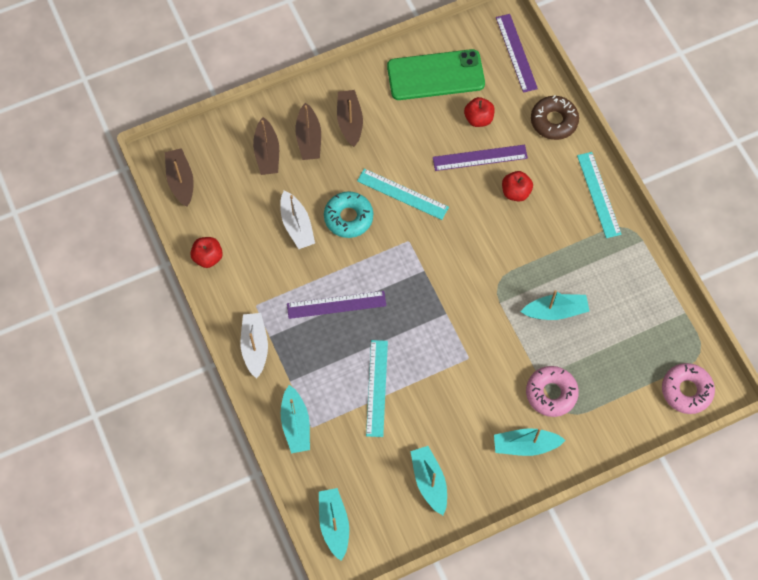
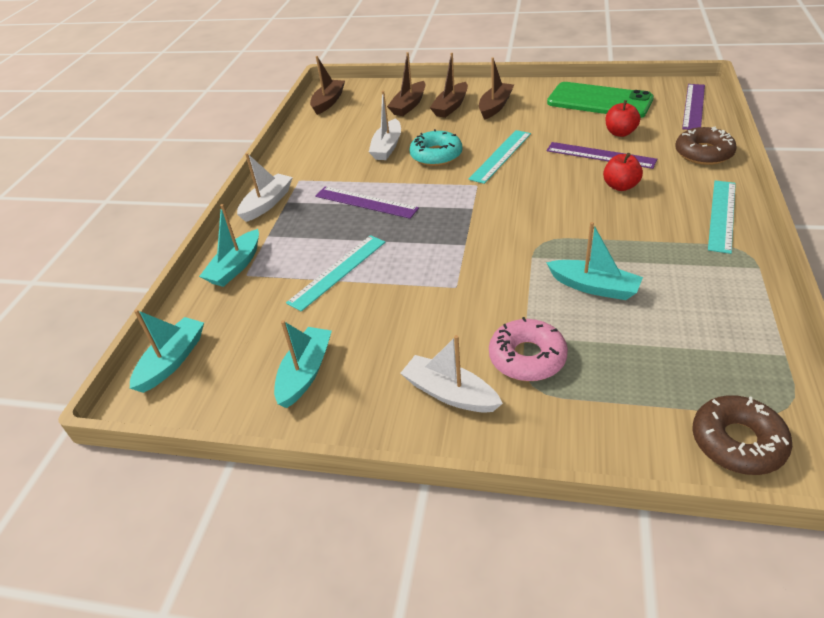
camera: 40 degrees right, 25 degrees down
(208, 257) = (297, 143): red apple -> none
(402, 194) = (500, 156): turquoise ruler -> turquoise ruler turned 60 degrees clockwise
(525, 445) = (450, 393): turquoise boat -> white boat
(686, 390) = (737, 442): pink donut -> brown donut

